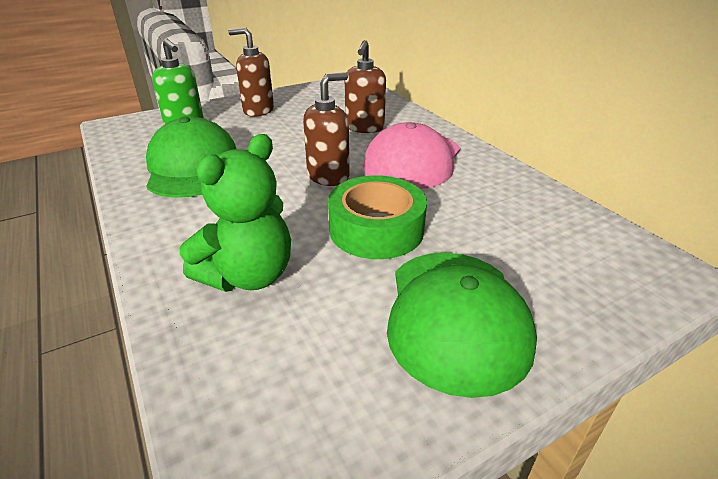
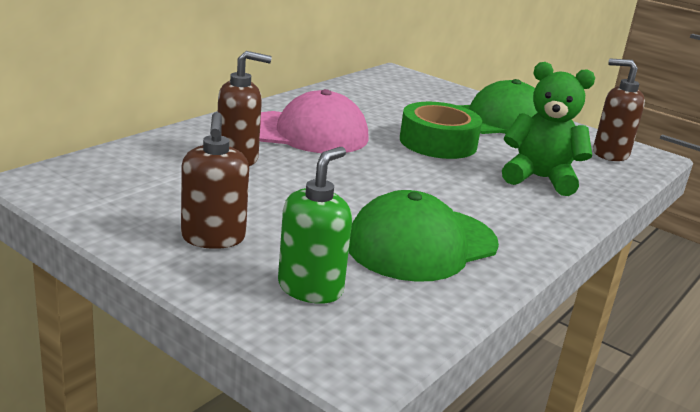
camera: 115 degrees left, 10 degrees down
(328, 176) = (374, 167): brown soap dispenser -> brown soap dispenser (610, 154)

